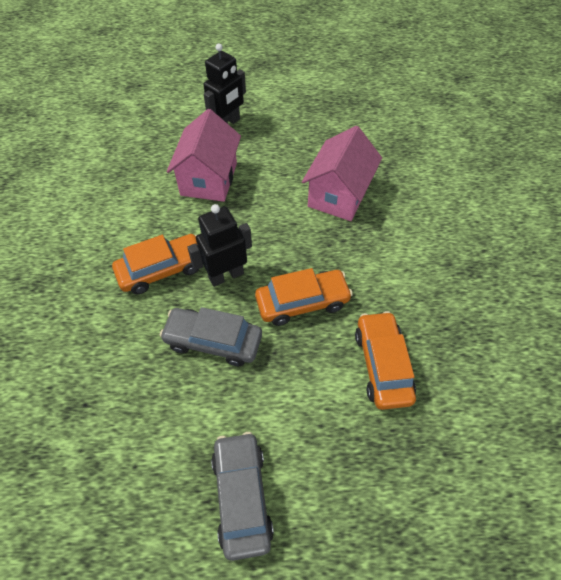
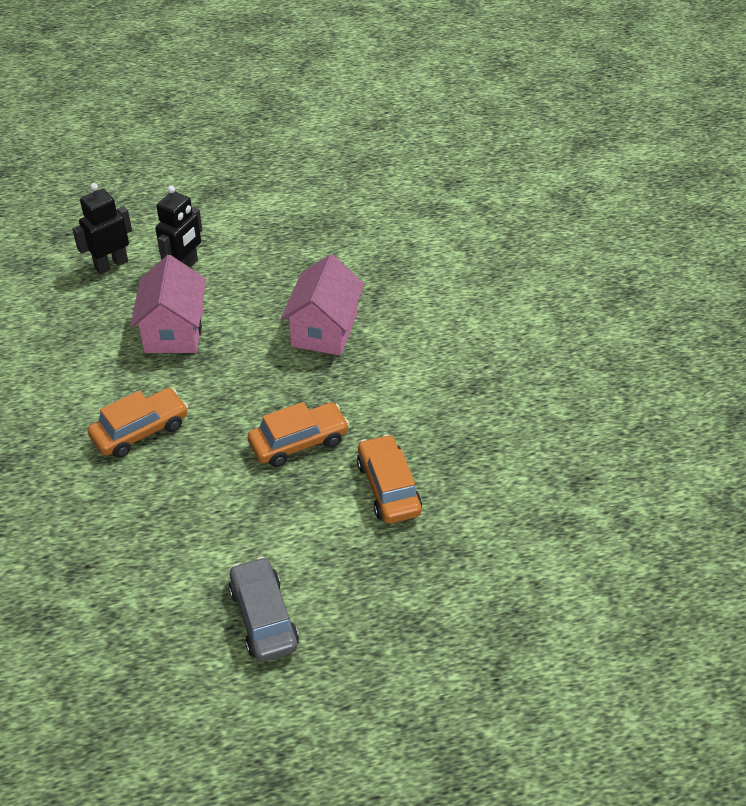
camera: 10 degrees left, 10 degrees down
(213, 341) = (210, 491): grey car -> none
(226, 275) = (212, 427): black robot -> black robot (111, 265)

